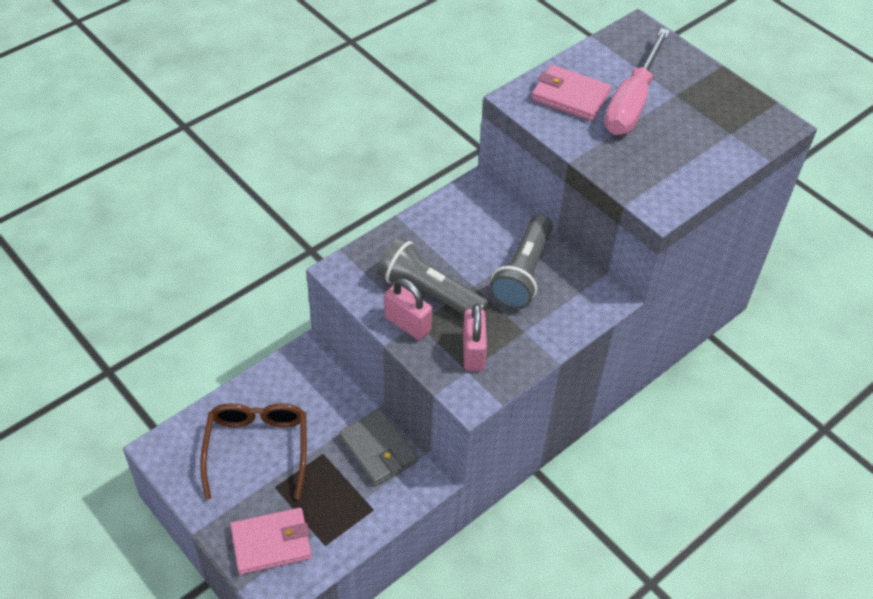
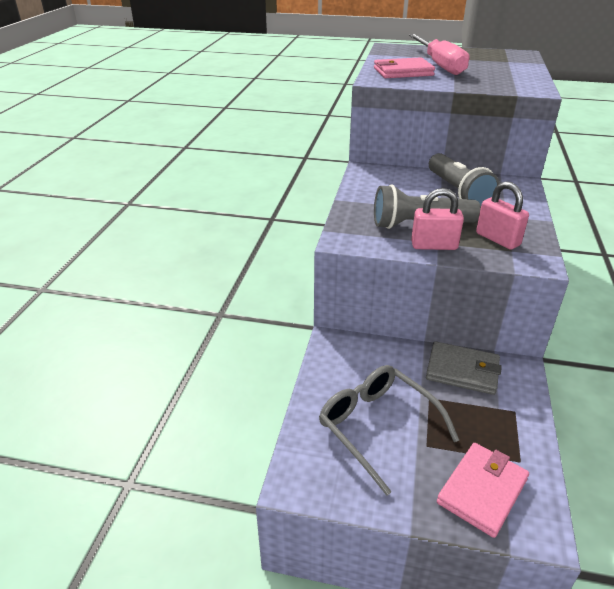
camera: 35 degrees left, 15 degrees down
(257, 449) = (378, 427): brown glasses -> grey glasses

